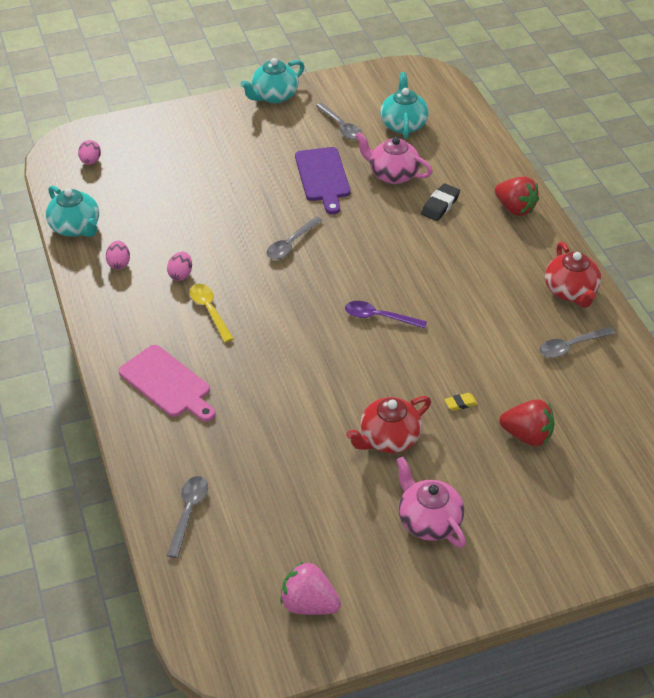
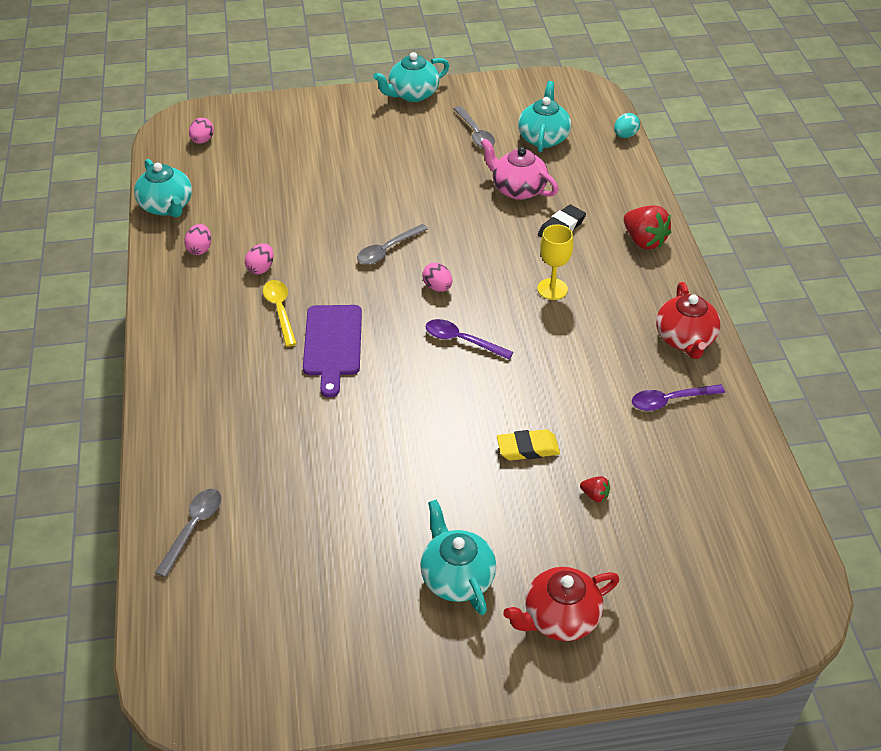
camera: 10 degrees right, 0 degrees up
(167, 384) = (212, 383): pink cutting board -> none
(309, 604) = (295, 653): pink strawberry -> none
(323, 177) = (441, 184): purple cutting board -> purple cutting board (332, 344)
(345, 272) = (437, 287): none -> pink egg
(388, 438) = (436, 477): red teapot -> red teapot (560, 618)
(428, 521) = (456, 577): pink teapot -> turquoise teapot
(446, 261) = (552, 289): none -> yellow goblet
(460, 403) = (528, 448): yellow eraser -> yellow eraser, size x1.70
(475, 114) = (625, 135): none -> turquoise egg
(527, 435) = (595, 495): red strawberry -> red strawberry, size x0.48
(570, 346) = (670, 401): grey spoon -> purple spoon

